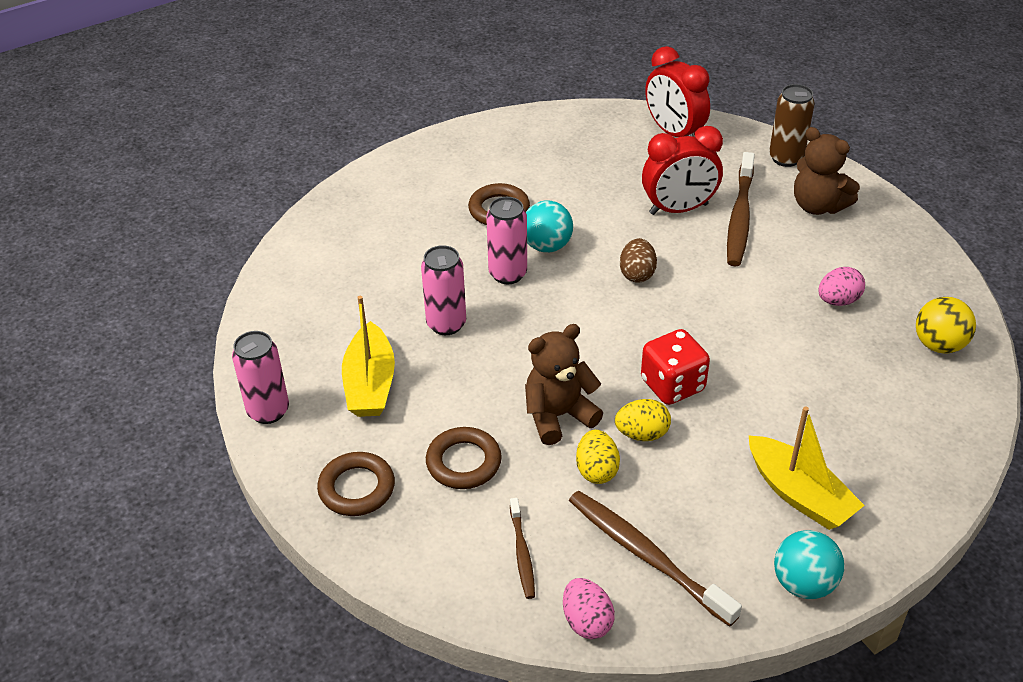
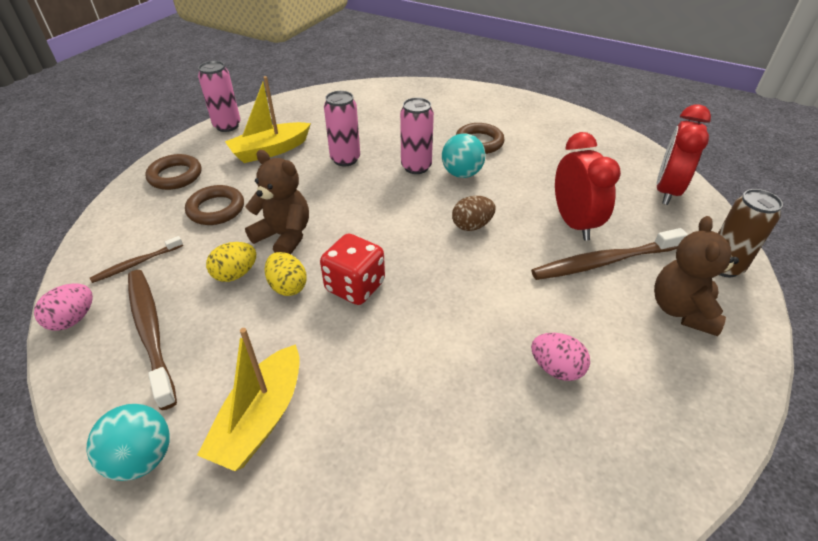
camera: 60 degrees right, 0 degrees up
(646, 556) = (150, 332): brown toothbrush -> brown toothbrush turned 45 degrees counterclockwise
(678, 209) = (574, 223): red clock -> red clock turned 150 degrees counterclockwise
(938, 345) = (564, 487): yellow ball -> none

